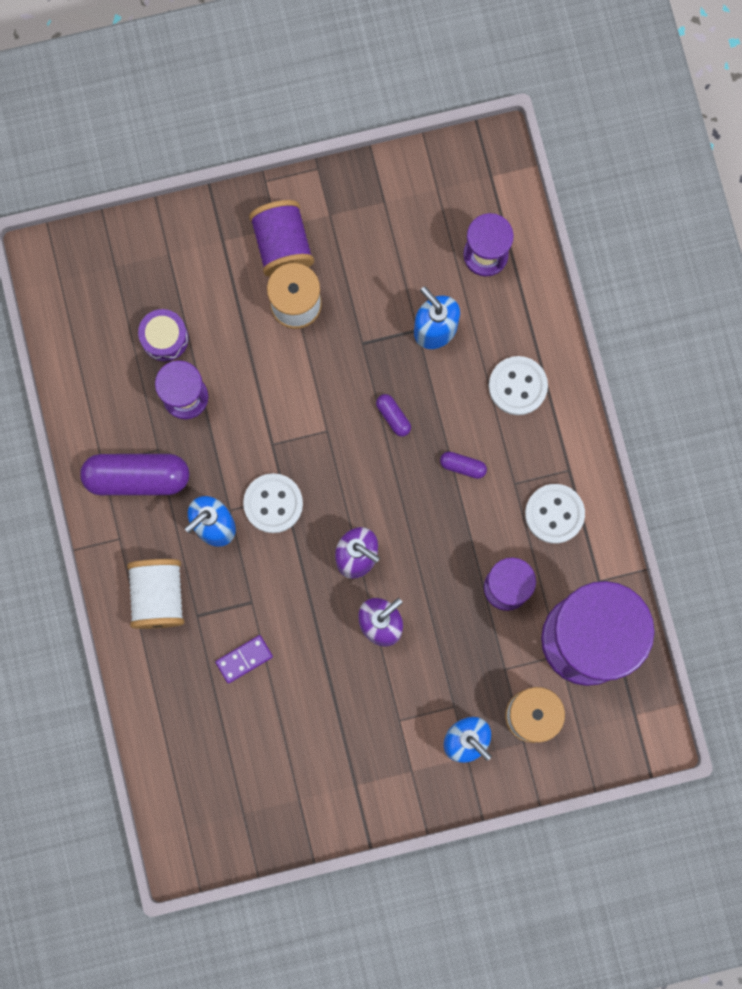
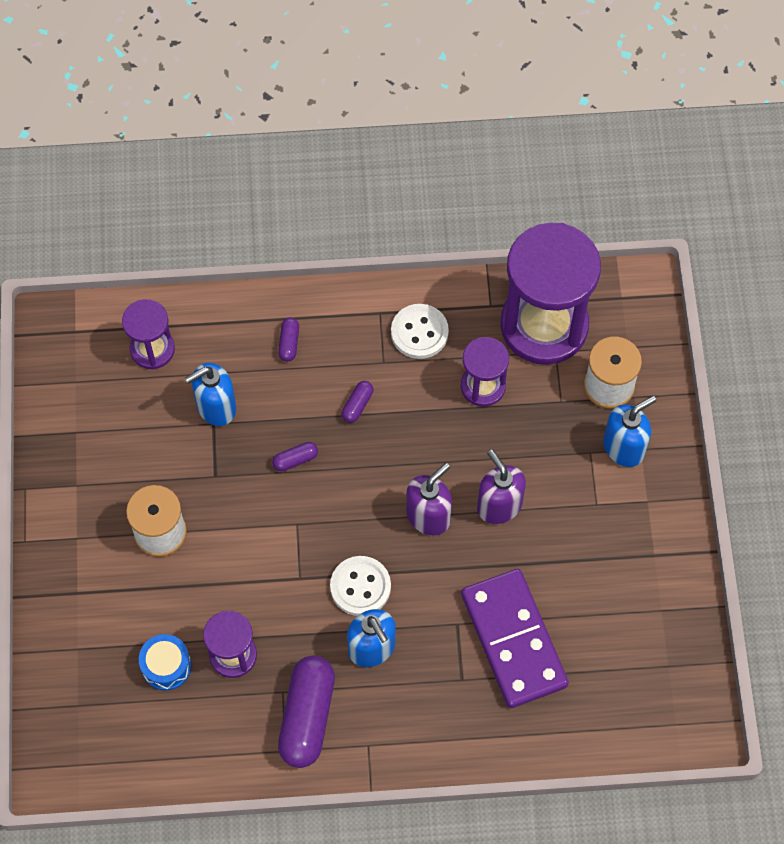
camera: 80 degrees left, 15 degrees down
(158, 596) = (435, 714): white spool -> none
(165, 338) = (166, 666): purple drum -> blue drum
(244, 659) = (513, 640): purple domino -> purple domino, size x2.42
(282, 245) = (96, 535): purple spool -> none
(517, 386) = (289, 343): white button -> purple capsule

